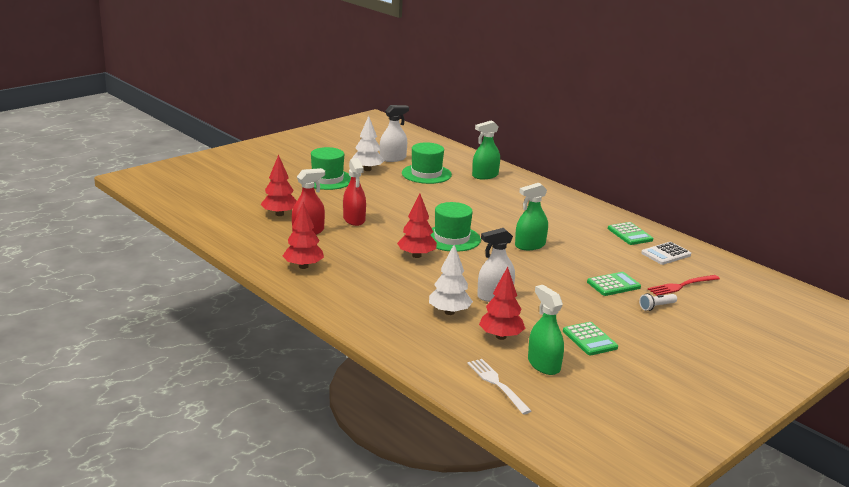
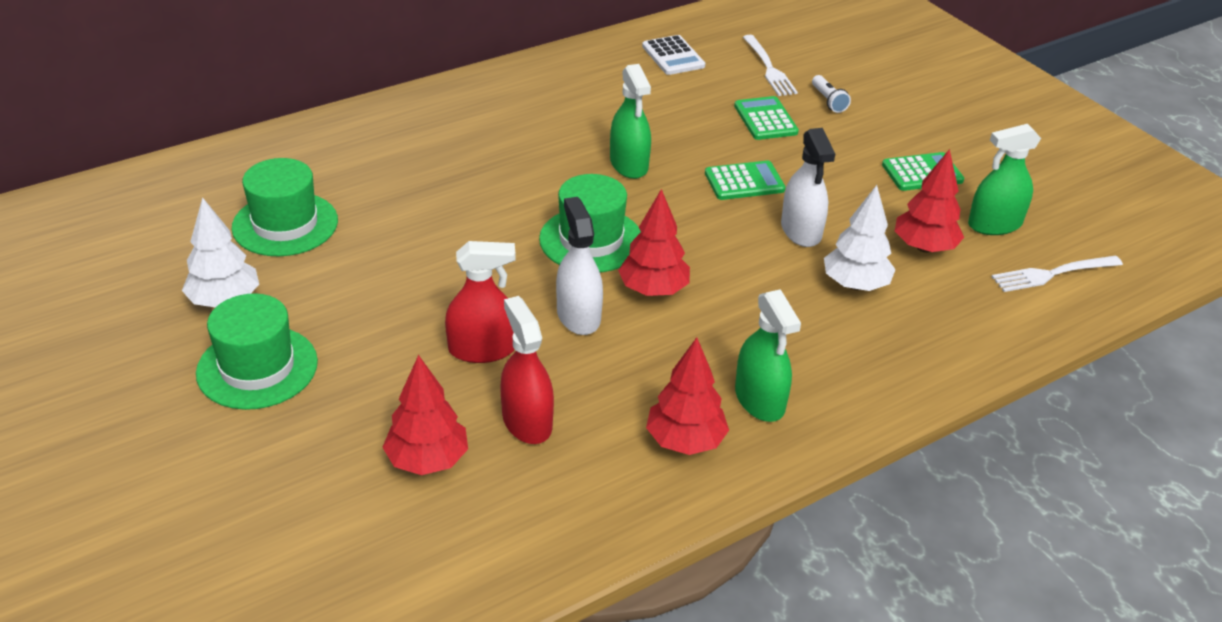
camera: 80 degrees left, 15 degrees up
(393, 158) = (178, 257): white spray bottle -> white spray bottle (578, 316)
(485, 175) = (323, 156): green spray bottle -> green spray bottle (759, 400)
(630, 234) = (604, 69): green calculator -> green calculator (744, 182)
(682, 286) = (769, 68): red fork -> white fork

